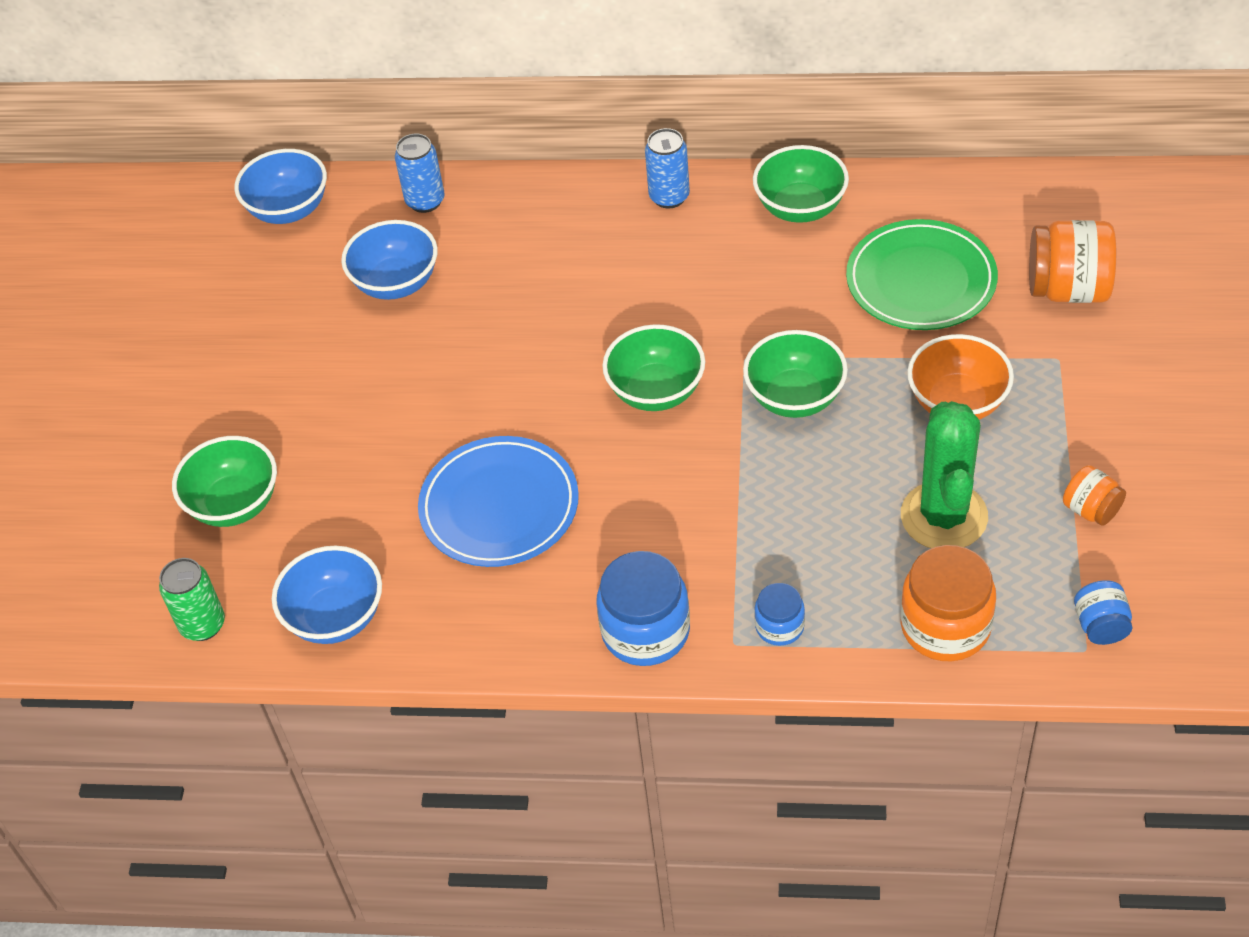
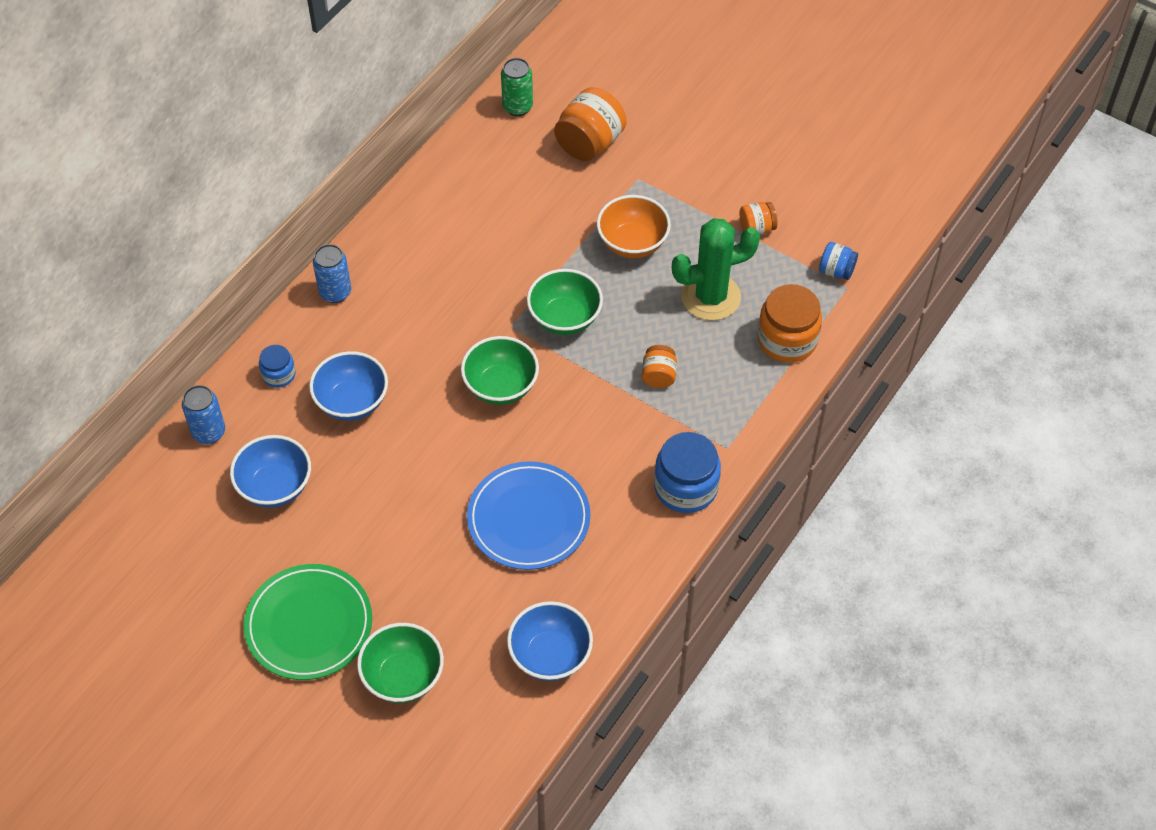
camera: 65 degrees left, 5 degrees up
(203, 625) = (497, 741): green can -> green can (517, 107)
(289, 209) = (137, 521): blue bowl -> blue bowl (352, 402)
(779, 626) = (731, 418): blue jar -> blue jar (279, 375)
(785, 524) = (658, 376): none -> orange jar
(800, 208) = (409, 230): green bowl -> none
(921, 280) = (523, 206): green plate -> green plate (309, 625)
(944, 516) = (710, 297): green cactus -> green cactus turned 45 degrees counterclockwise

